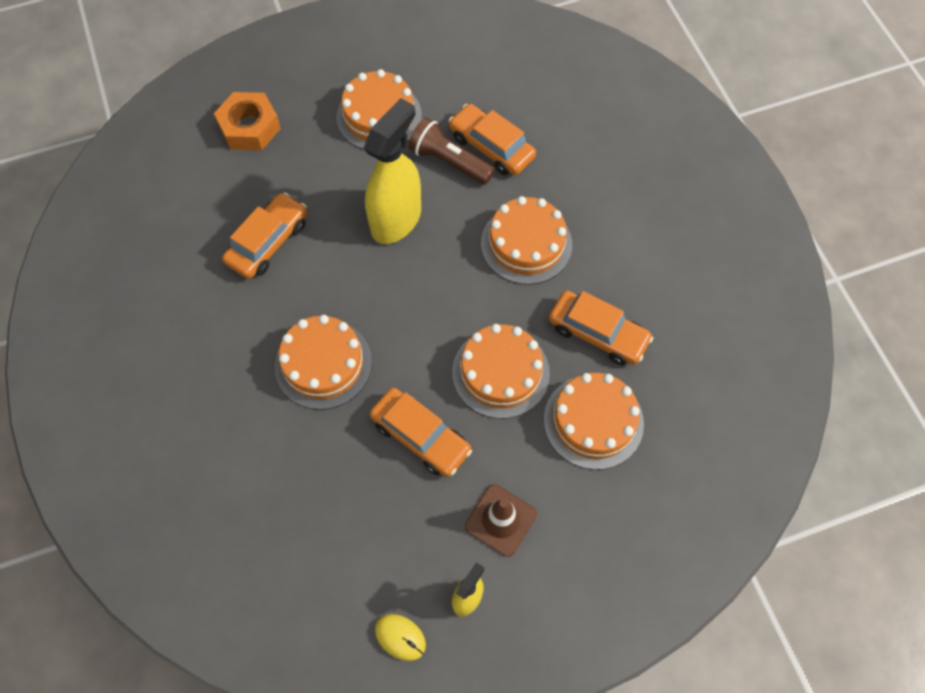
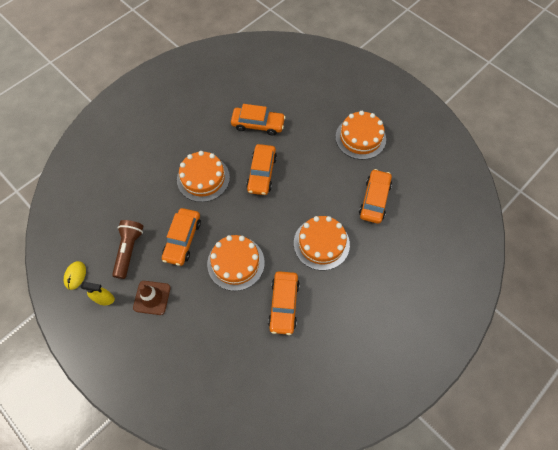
camera: 65 degrees right, 0 degrees up
(249, 127) = (318, 86): orange nut -> none
(363, 274) = (261, 173): none -> orange car
(396, 220) = (301, 174): yellow spray bottle -> none
(449, 162) = (352, 183): brown flashlight -> brown flashlight (129, 250)
(593, 421) = (228, 323): orange cake -> none

